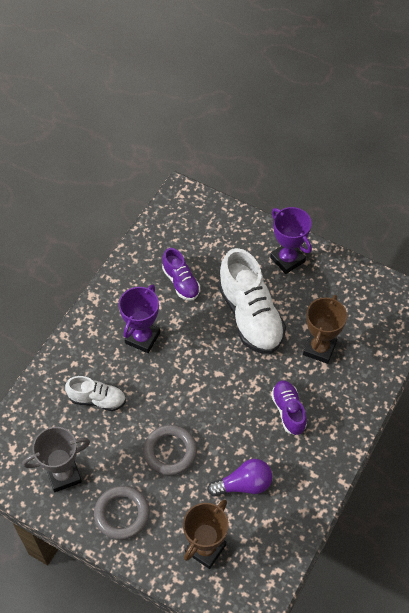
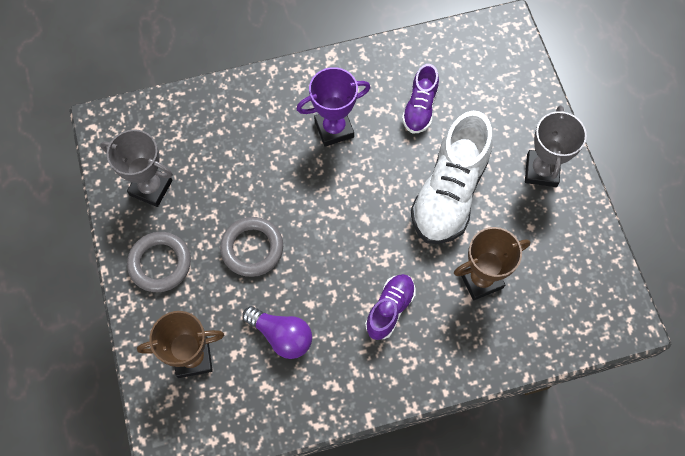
camera: 45 degrees right, 10 degrees up
(97, 399) = (242, 149): white shoe -> none
(287, 259) = (541, 170): purple trophy -> grey trophy

